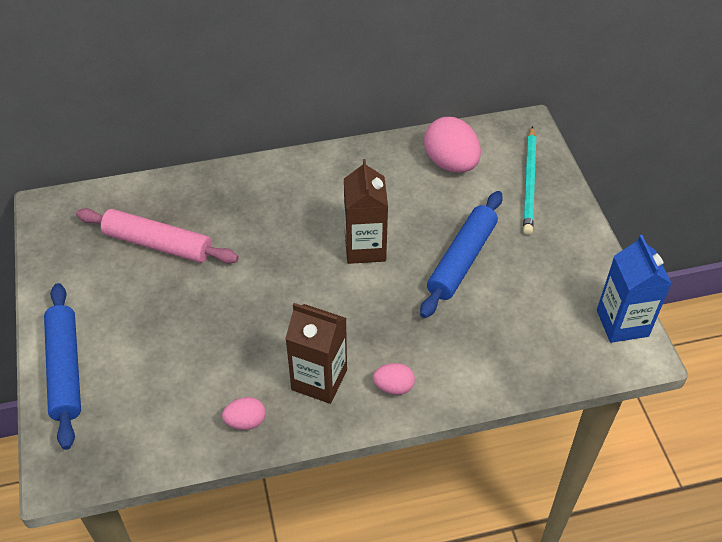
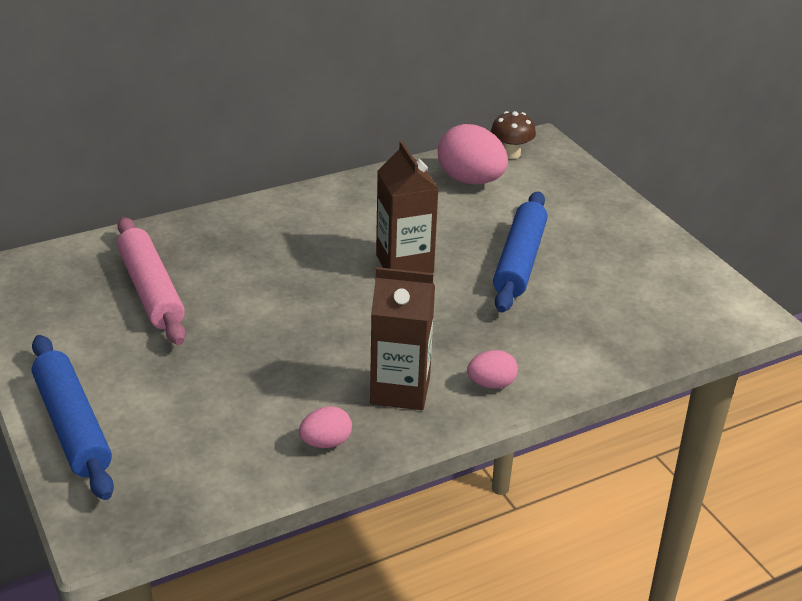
camera: 15 degrees left, 15 degrees down
(158, 244) = (151, 290): pink rolling pin -> pink rolling pin turned 60 degrees clockwise
(496, 137) = (511, 154): none -> brown mushroom
(529, 182) = (564, 187): turquoise pencil -> none
(622, 323) = (719, 293): blue carton -> none

